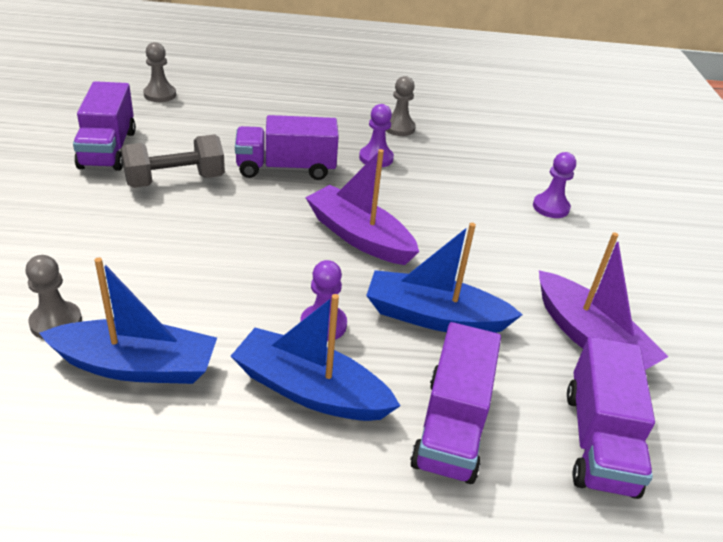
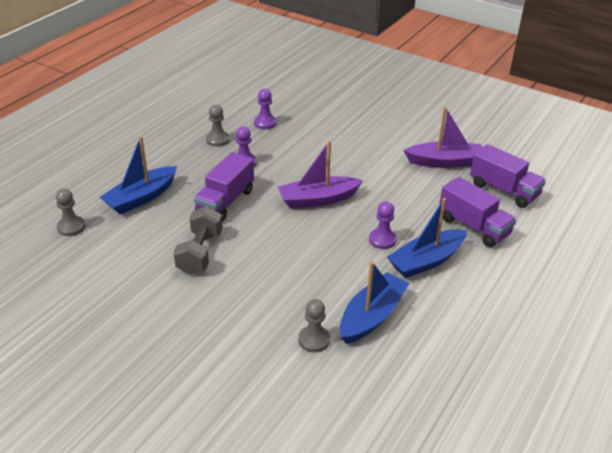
camera: 55 degrees left, 0 degrees up
(108, 149) = (131, 273): purple truck -> none
(434, 317) = (400, 201): blue boat -> blue boat (141, 198)
(550, 207) = (342, 124): purple pawn -> purple pawn (265, 123)

